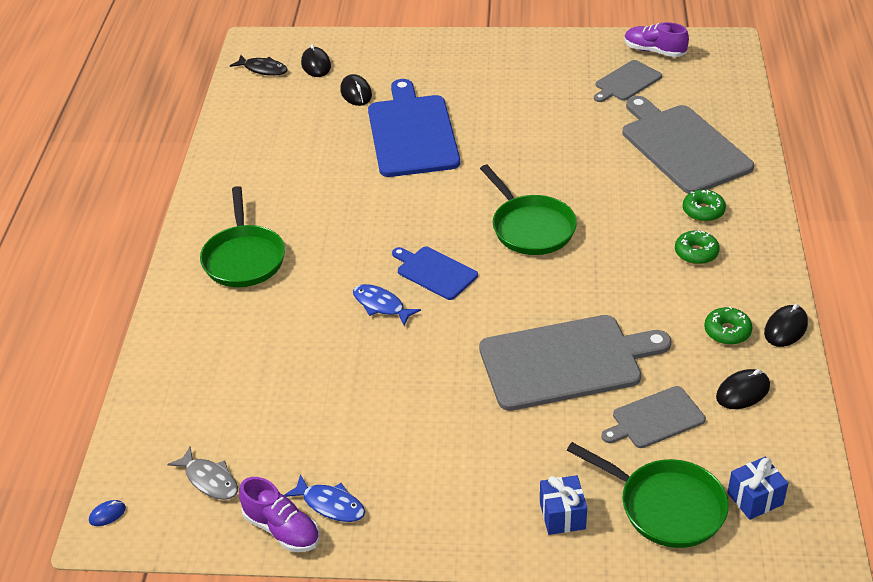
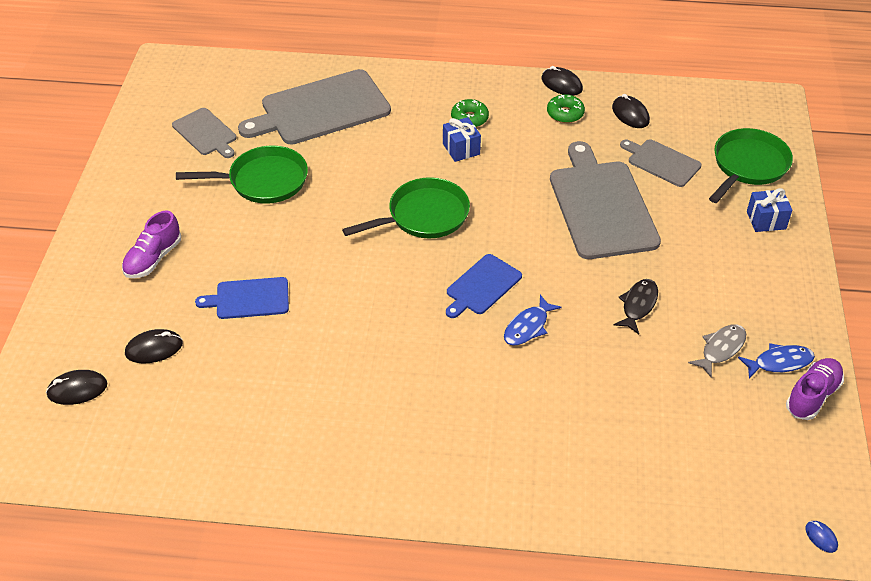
camera: 90 degrees left, 5 degrees up
(209, 480) = (765, 454): grey fish -> grey fish (720, 349)
(244, 258) = (447, 446): green pan -> green pan (263, 181)
(263, 69) = (66, 447): black fish -> black fish (638, 305)
(330, 504) = (779, 362): blue fish -> blue fish turned 45 degrees clockwise
(412, 133) = (249, 298): blue cutting board -> blue cutting board, size x0.53
(654, 51) = (158, 109): purple shoe -> purple shoe (153, 258)
(655, 418) = (661, 162): grey cutting board -> grey cutting board turned 150 degrees clockwise
(703, 211) = (415, 108): green donut -> none
(755, 498) = (733, 122): blue gift -> blue gift (461, 149)

